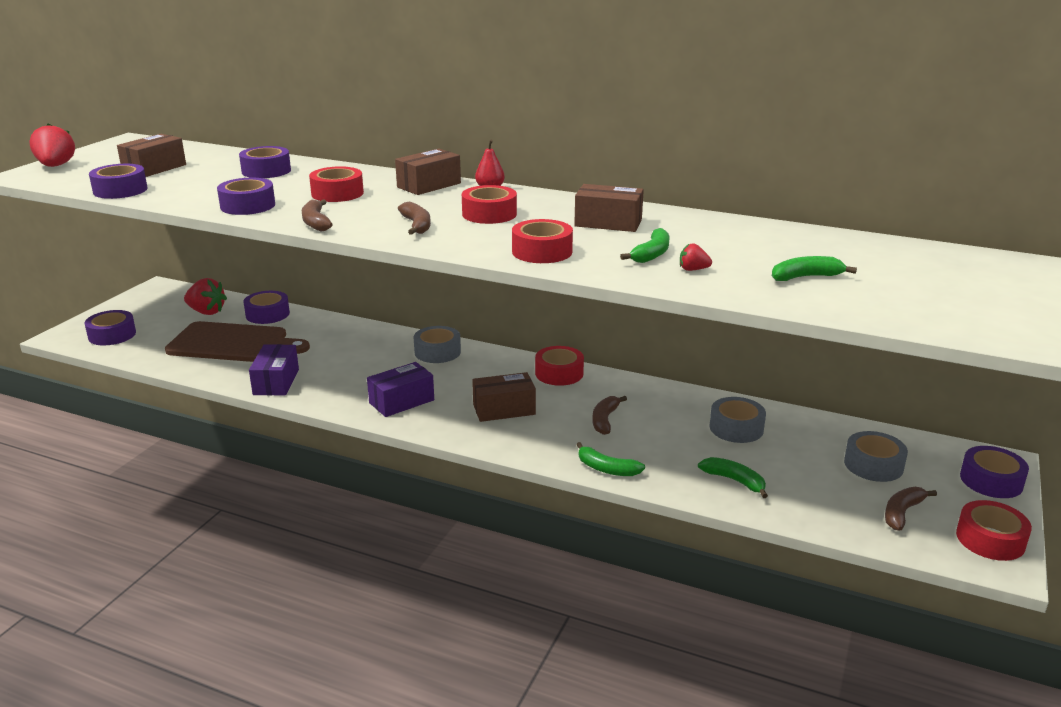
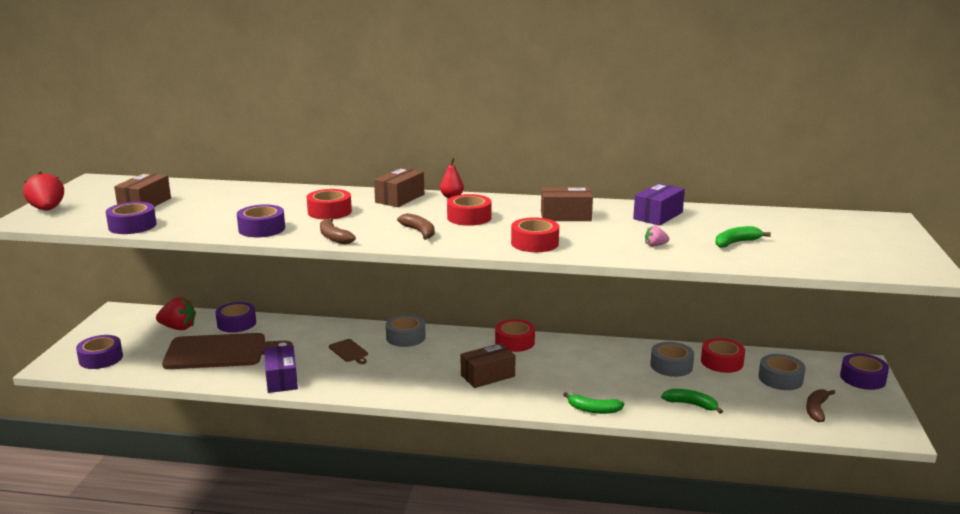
camera: 15 degrees left, 5 degrees down
(266, 171) = (249, 198): purple tape -> none
(366, 360) = (349, 351): none -> brown cutting board
(401, 401) = (400, 381): purple box -> purple box (658, 216)
(605, 420) = (571, 373): brown banana -> none
(651, 254) = (617, 237): green banana -> none
(693, 269) = (655, 245): red strawberry -> pink strawberry
(990, 539) = (882, 419): red tape -> red tape (722, 362)

